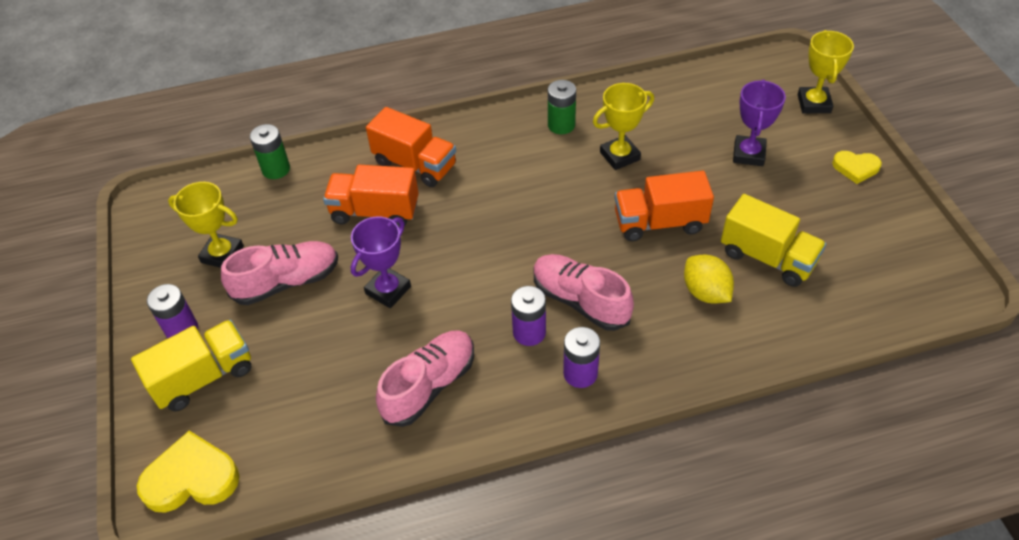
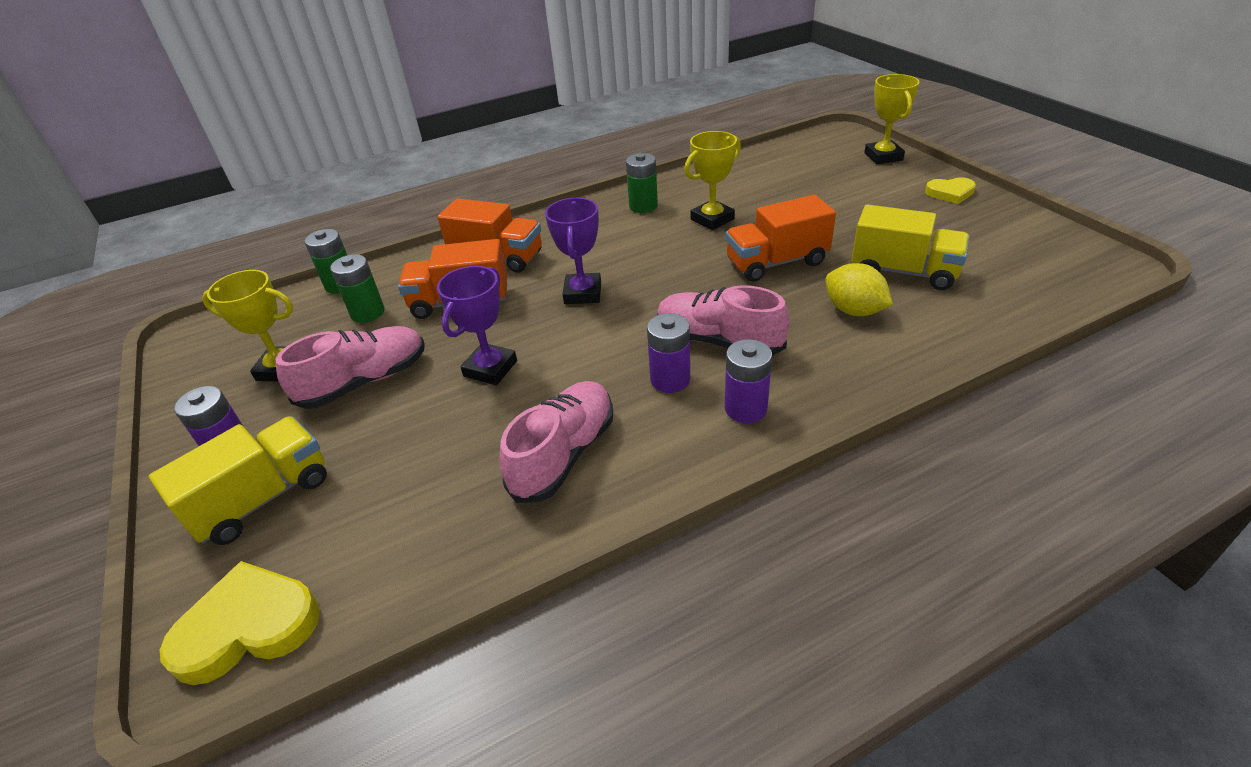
camera: 10 degrees left, 10 degrees down
(295, 207) = (367, 313): none -> green battery
(748, 154) = (841, 199): purple trophy -> purple trophy (583, 293)

